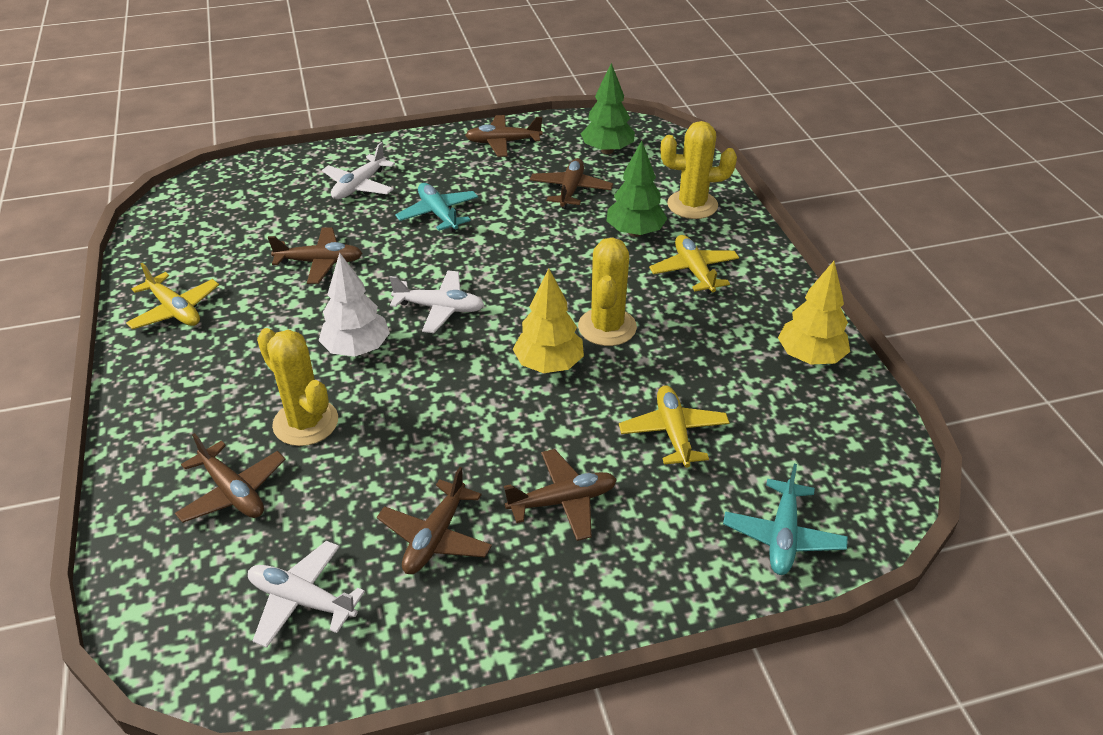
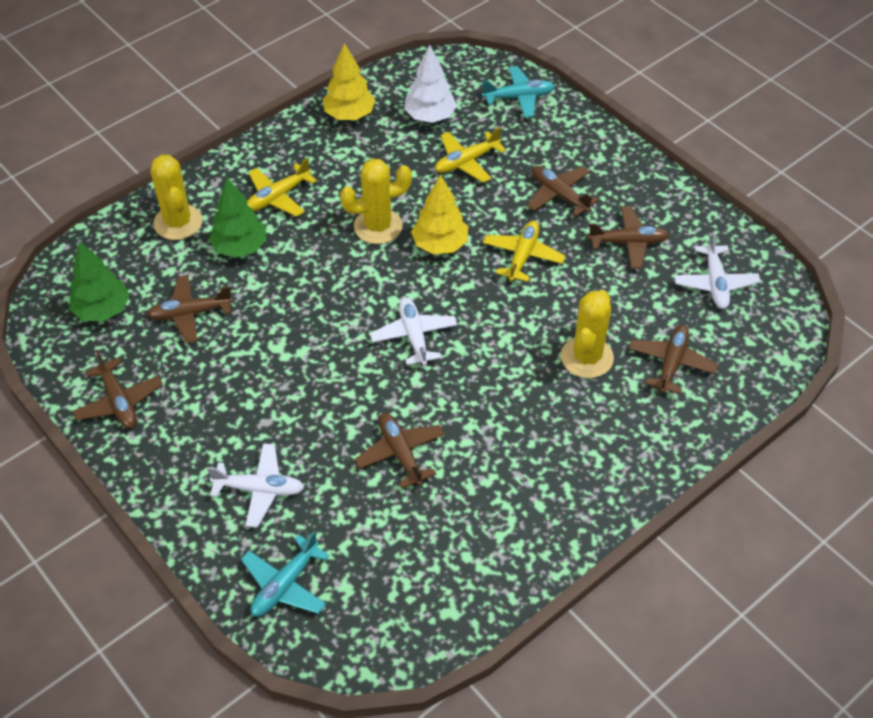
camera: 115 degrees left, 10 degrees up
(175, 310) = (527, 527): yellow plane -> yellow plane (522, 256)
(357, 349) = (494, 366): white tree -> white tree (430, 116)
(438, 214) = (278, 398): turquoise plane -> turquoise plane (285, 584)

